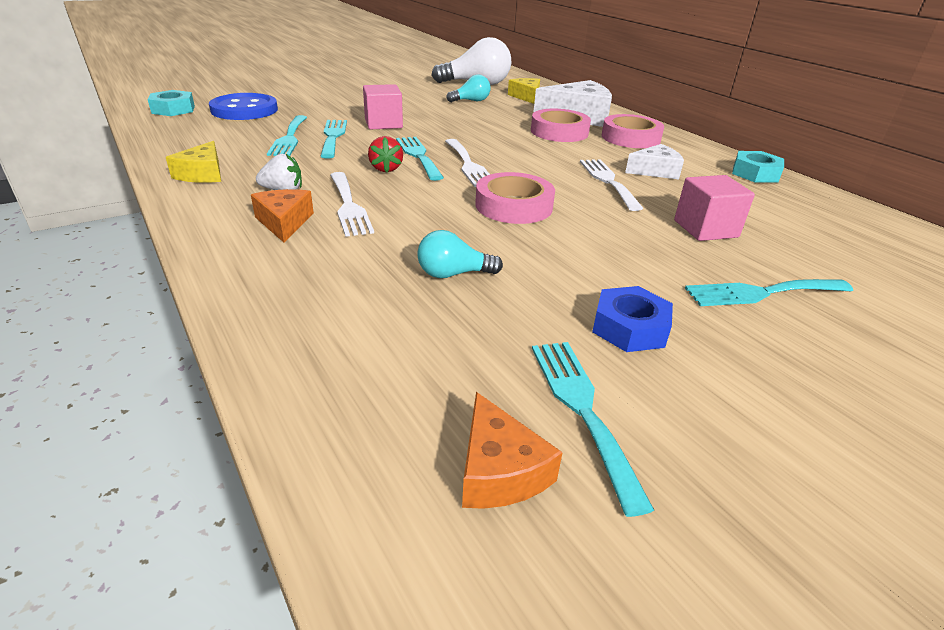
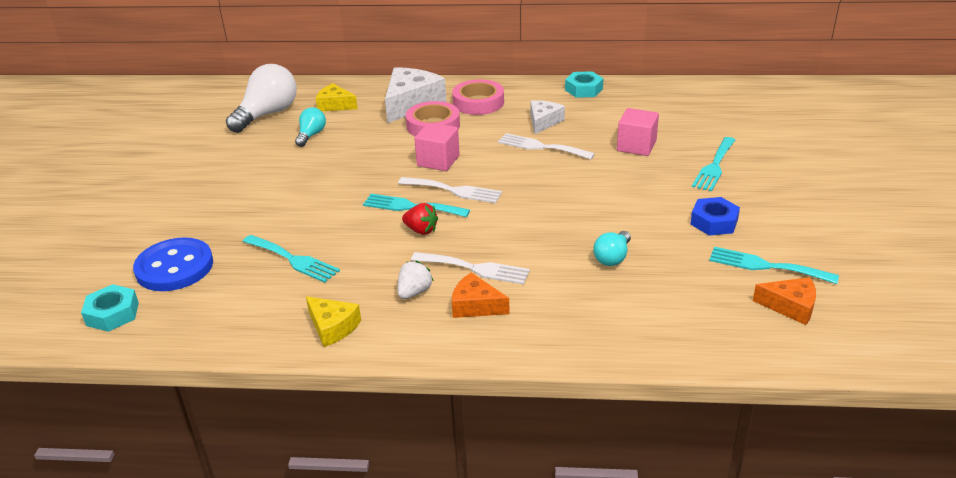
camera: 50 degrees left, 0 degrees up
(333, 136) = (317, 235): turquoise fork -> none
(383, 124) = (315, 199): pink cube -> pink cube (438, 161)
(514, 206) = (542, 199): pink tape -> none

